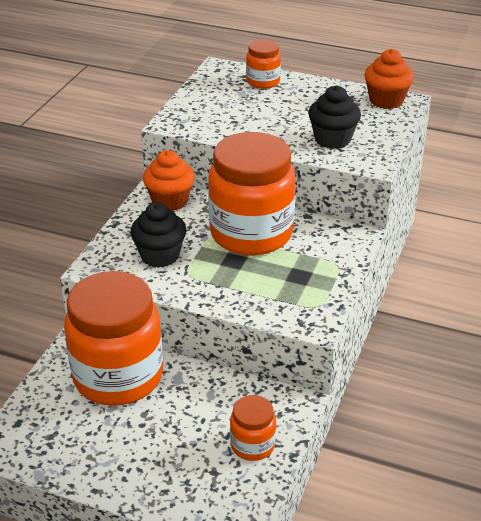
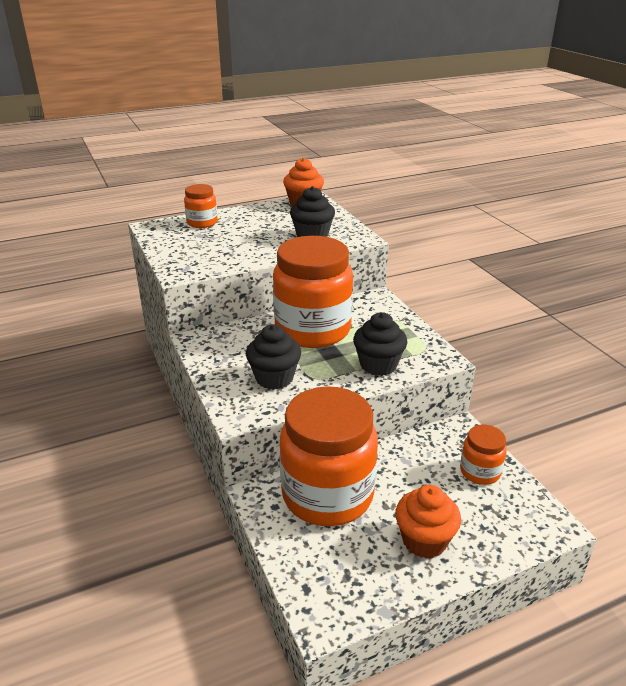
camera: 45 degrees left, 5 degrees down
(170, 201) = (219, 340): orange cupcake -> orange cupcake (424, 540)
(252, 294) = (378, 365): none -> black cupcake

